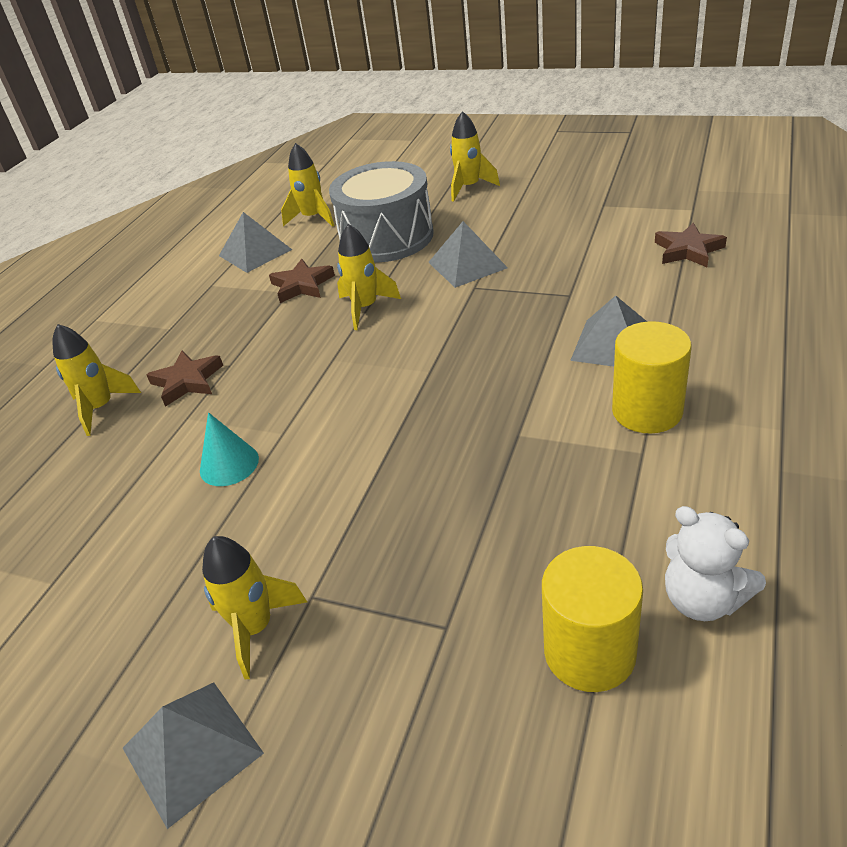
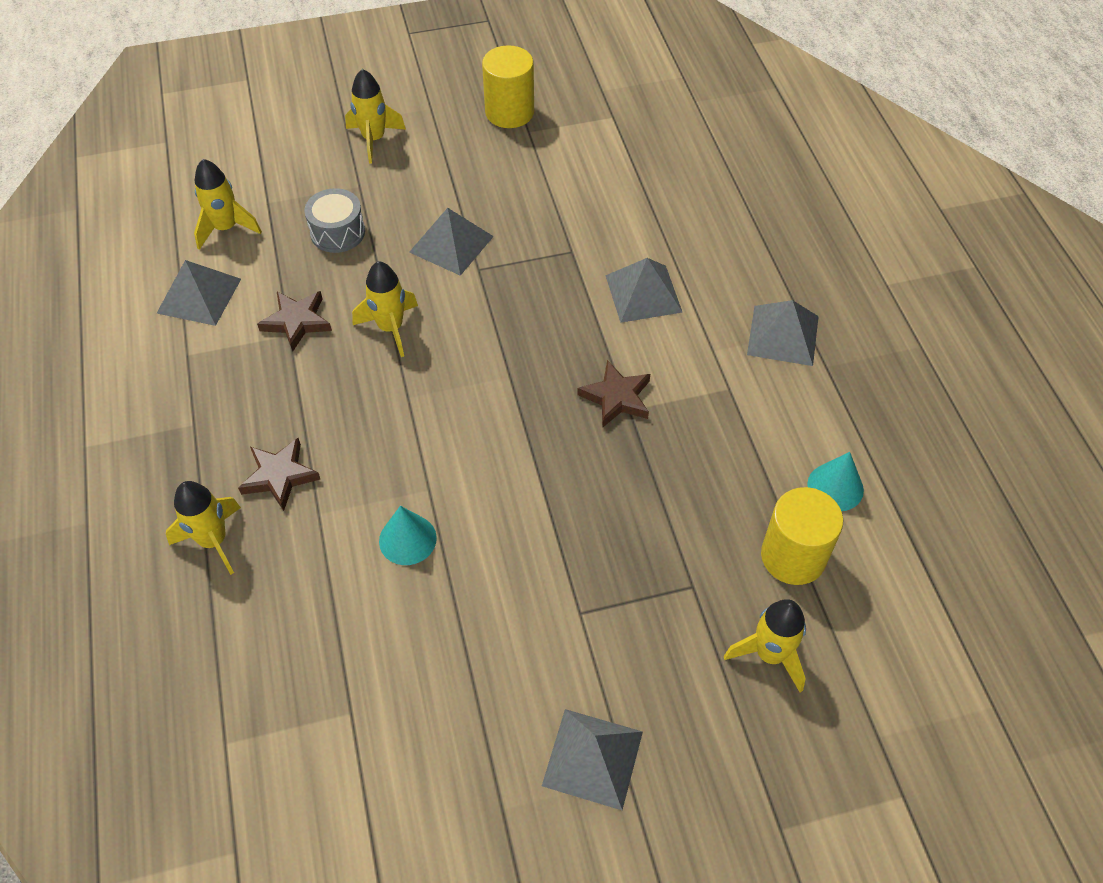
camera: 40 degrees left, 15 degrees up
(255, 628) = (560, 656): yellow rocket -> yellow rocket (770, 654)
(386, 237) = (337, 232): grey drum -> grey drum, size x0.52
(647, 411) = (709, 350): yellow cylinder -> yellow cylinder (509, 112)
(688, 250) = (639, 169): brown star -> brown star (616, 397)
(702, 599) = (835, 487): white teddy bear -> turquoise cone
(745, 423) = (783, 335): none -> grey pyramid

